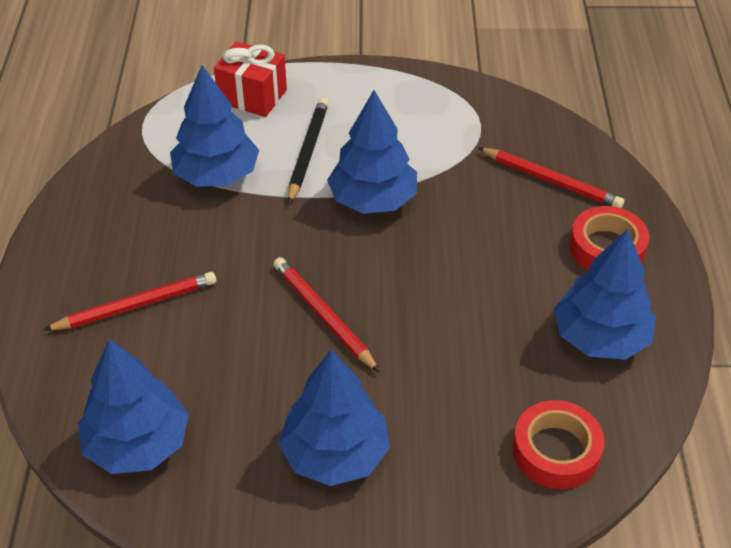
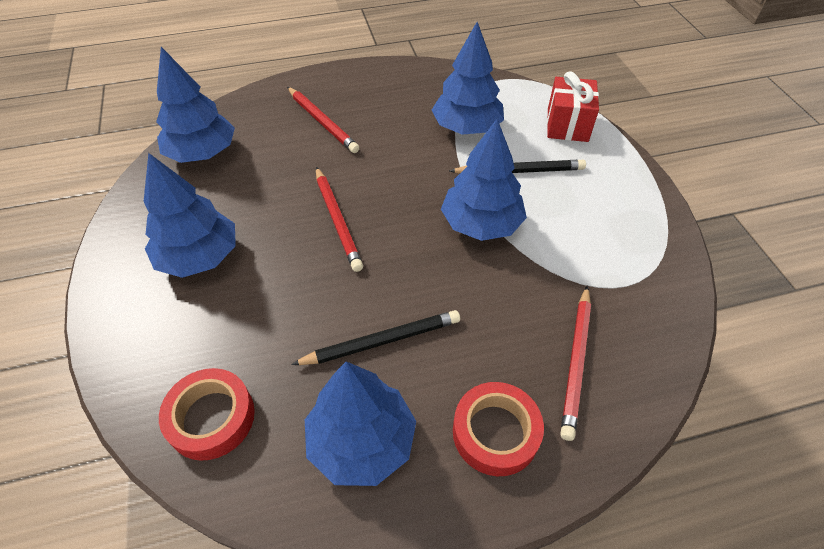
camera: 75 degrees right, 5 degrees up
(323, 315) = (337, 220): red pencil -> red pencil turned 120 degrees clockwise
(498, 305) = (382, 341): none -> black pencil

